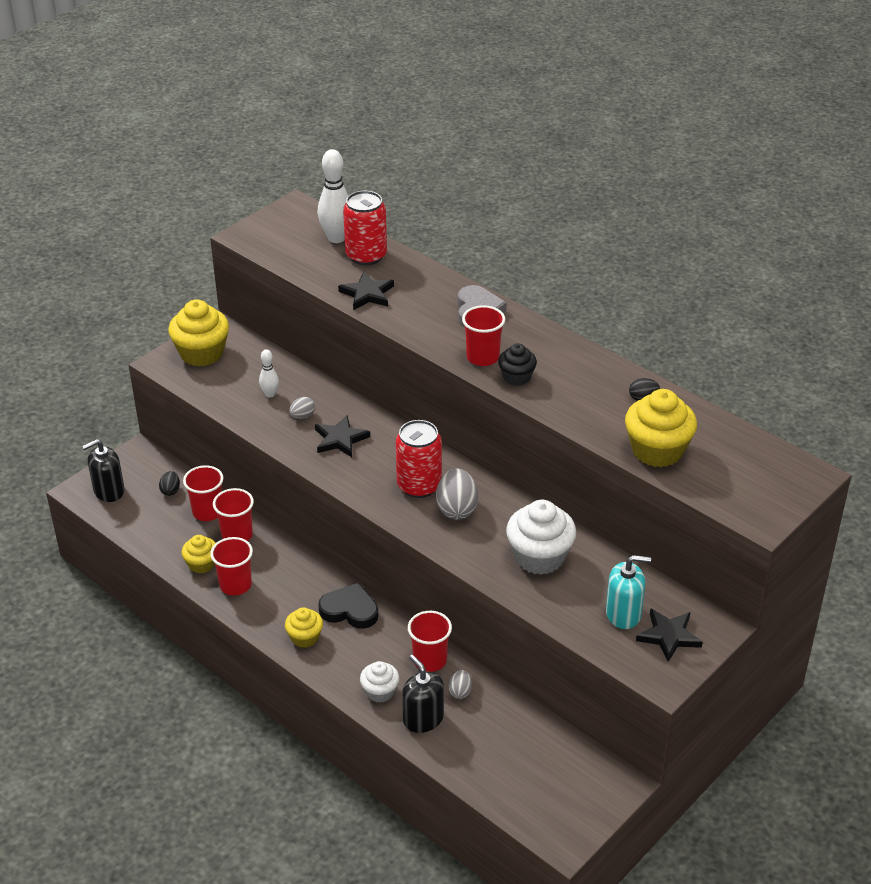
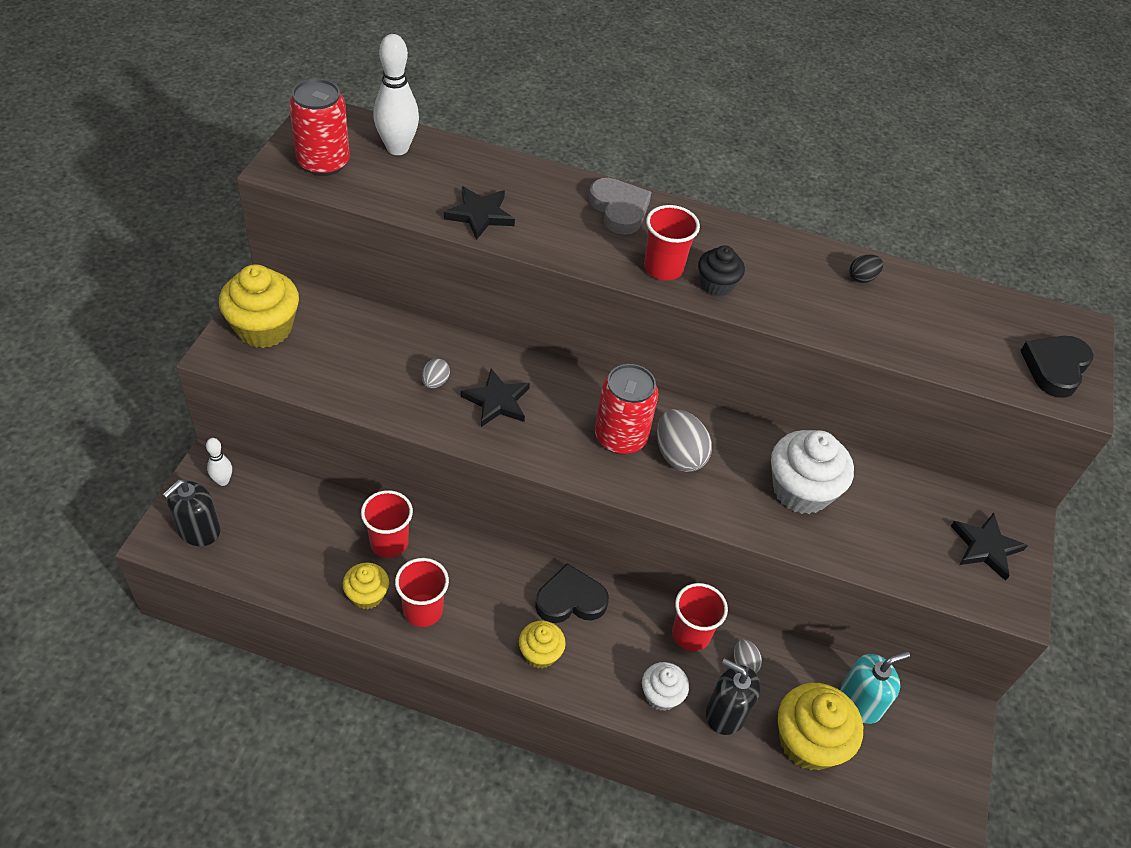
camera: 30 degrees left, 10 degrees up
(170, 490) = (277, 506): black egg -> none
(207, 512) = (337, 522): red cup -> none
(270, 394) = (380, 363): white bowling pin -> white bowling pin (223, 481)
(366, 256) = (447, 164): red can -> red can (323, 162)
(623, 614) = (926, 534): turquoise soap dispenser -> turquoise soap dispenser (860, 701)
(657, 450) = (921, 340): yellow cupcake -> yellow cupcake (808, 741)
(760, 495) = (1055, 368): none -> black heart

